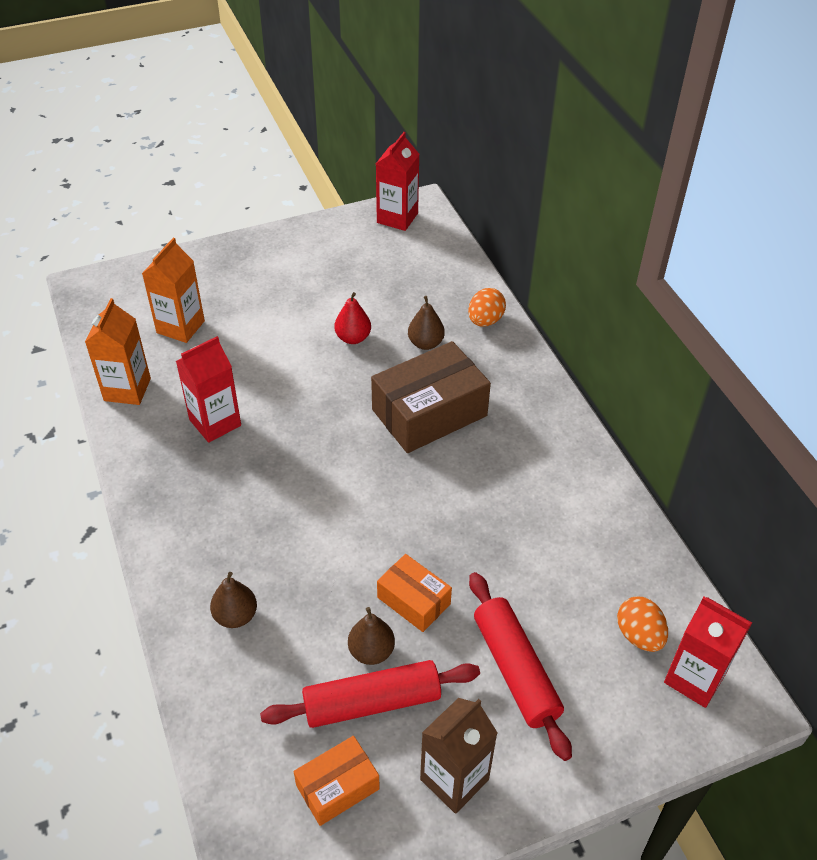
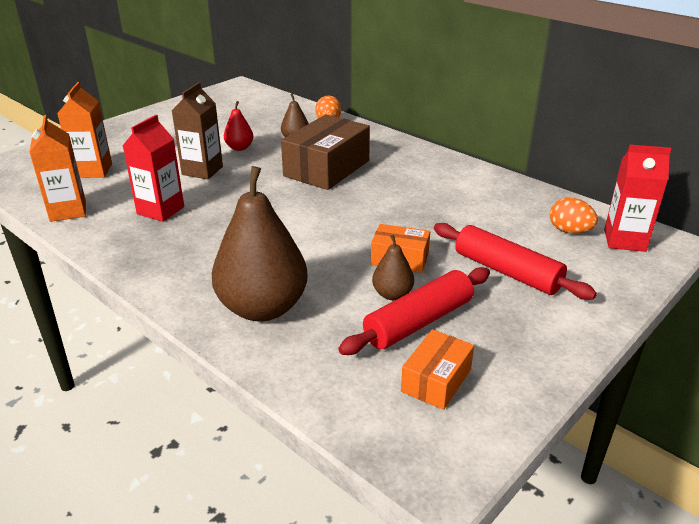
camera: 25 degrees left, 15 degrees down
(235, 616) = (263, 308): brown pear -> brown pear, size x2.16
(397, 218) = (226, 93): red carton -> none
(454, 779) = (521, 343): brown carton -> brown carton (202, 171)

